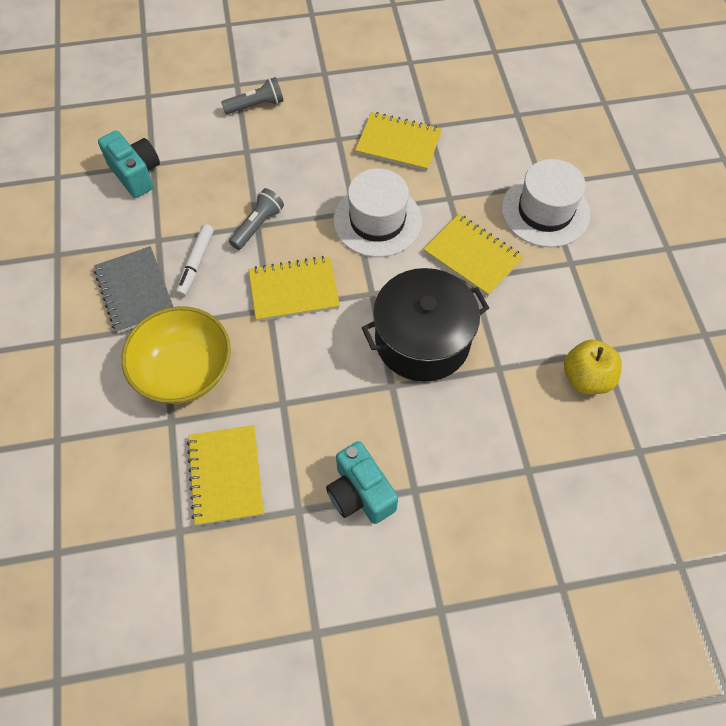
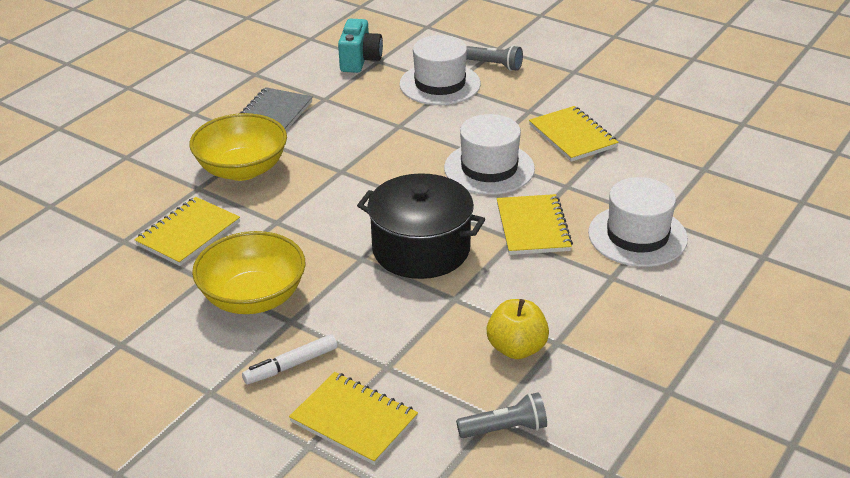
camera: 45 degrees right, 25 degrees down
(196, 264) = (329, 123): white marker -> white marker (291, 365)
(236, 156) = (440, 84): none -> white hat
(258, 225) = (399, 126): grey flashlight -> grey flashlight (505, 429)
(294, 290) = (372, 171): yellow notebook -> yellow notebook (354, 420)
(360, 493) = (253, 298): turquoise camera -> yellow bowl

